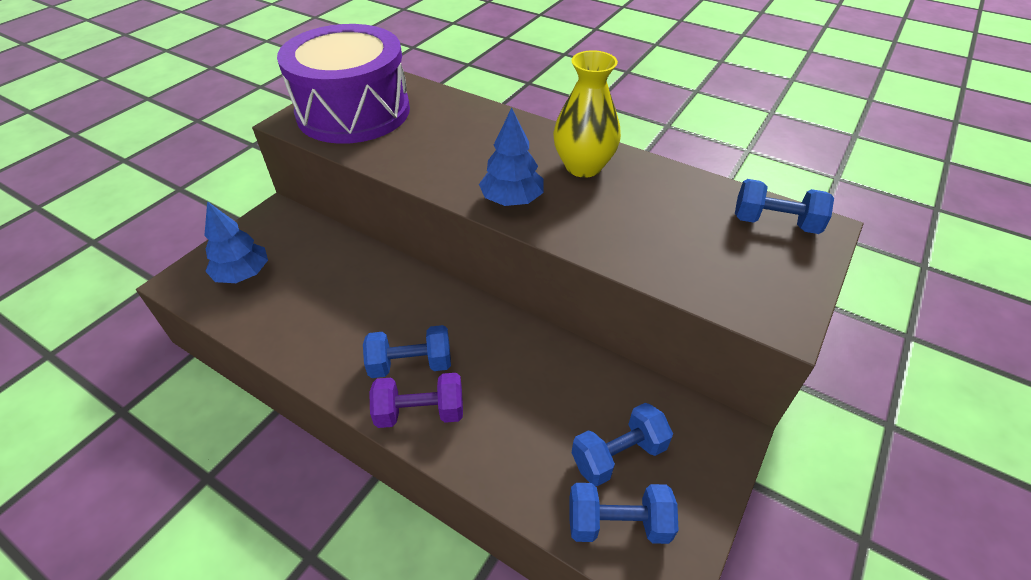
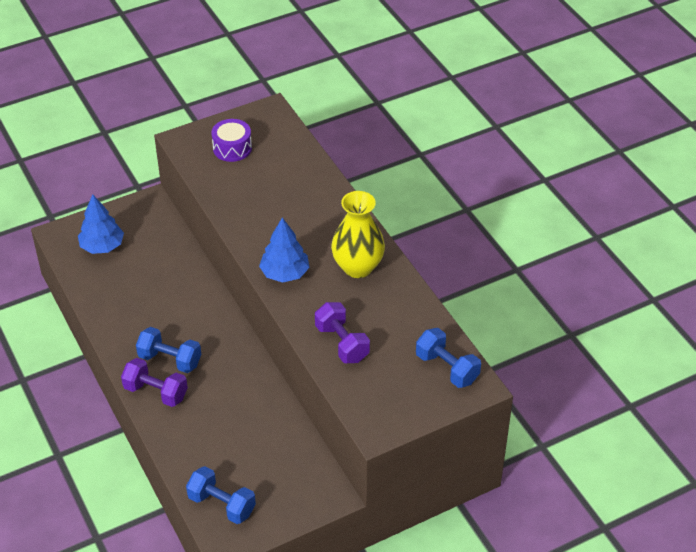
camera: 30 degrees right, 0 degrees up
(353, 112) = (232, 148): purple drum -> purple drum, size x0.41
(618, 455) = (253, 472): blue dumbbell -> none
(644, 244) = (342, 343): none -> purple dumbbell

